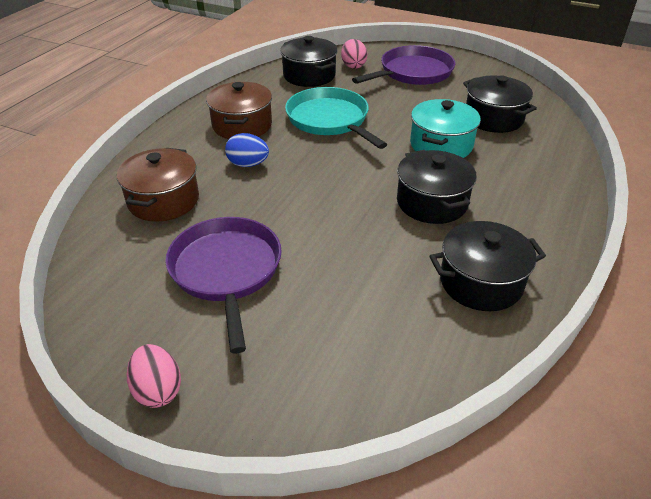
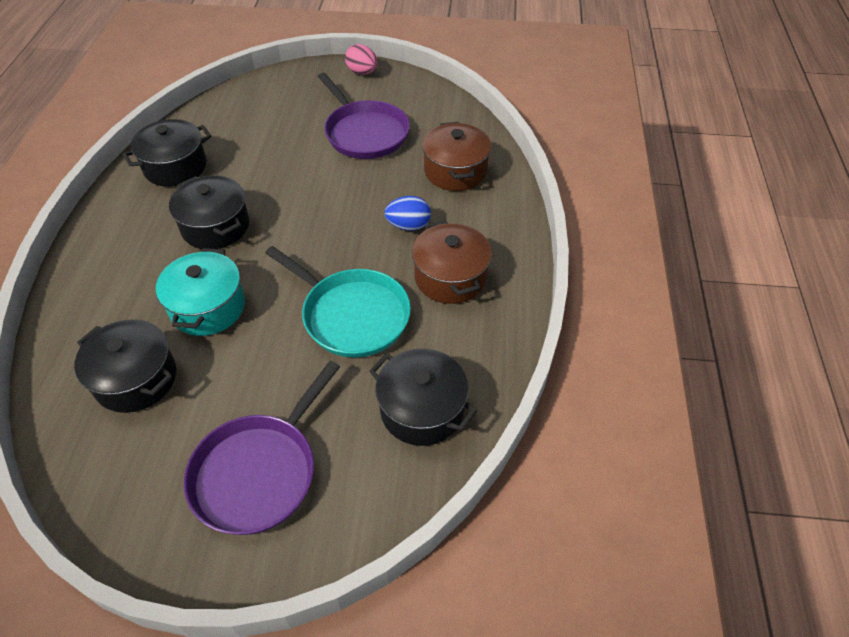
camera: 160 degrees right, 10 degrees up
(353, 65) = (363, 464): pink egg -> none

